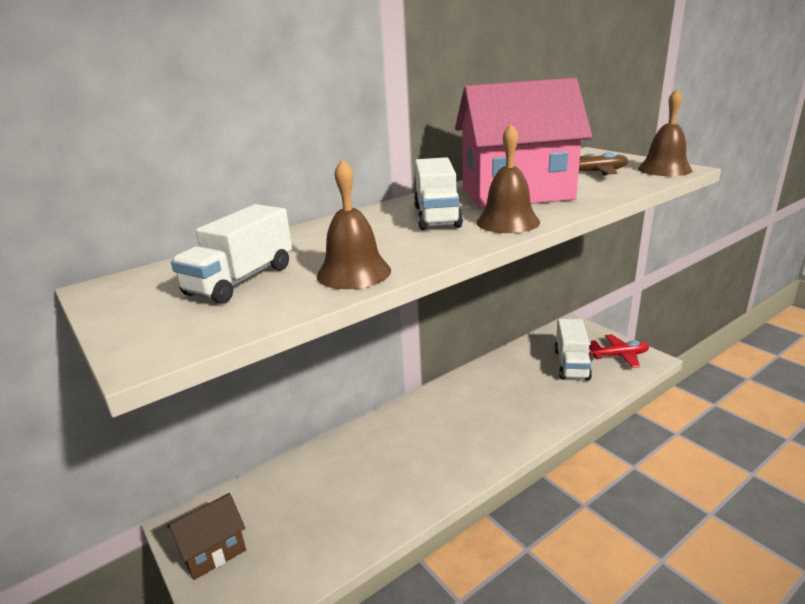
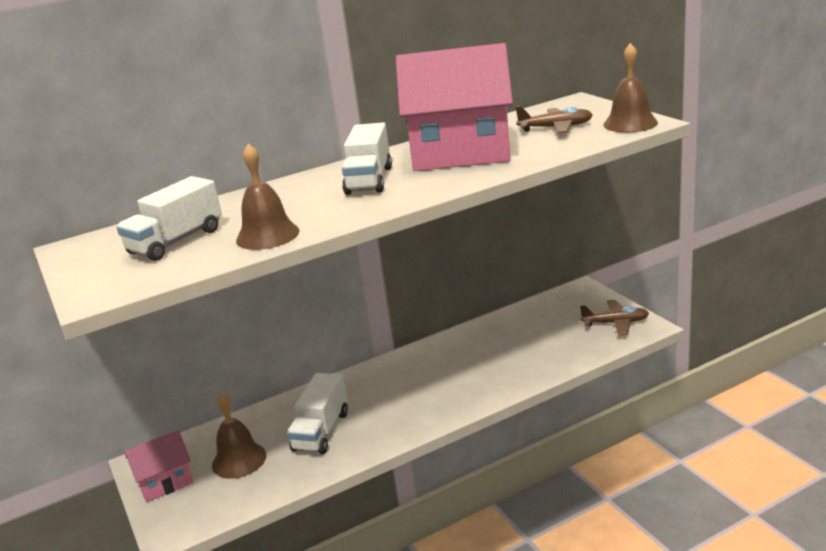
camera: 10 degrees right, 0 degrees up
(213, 551) = (165, 482): brown house -> pink house
(507, 222) = (428, 186): brown bell -> brown bell (239, 460)
(571, 364) = (558, 331): white truck -> white truck (321, 431)
(619, 356) = (615, 323): red plane -> brown plane

